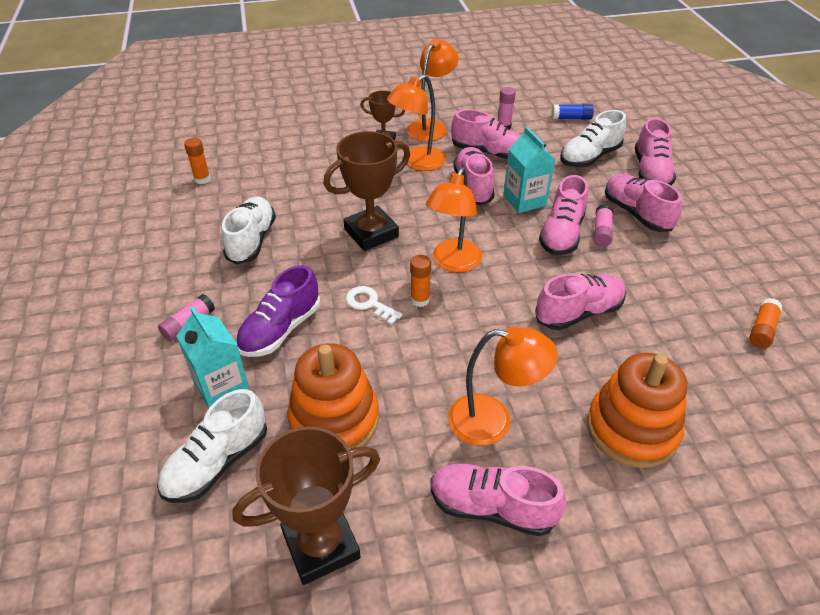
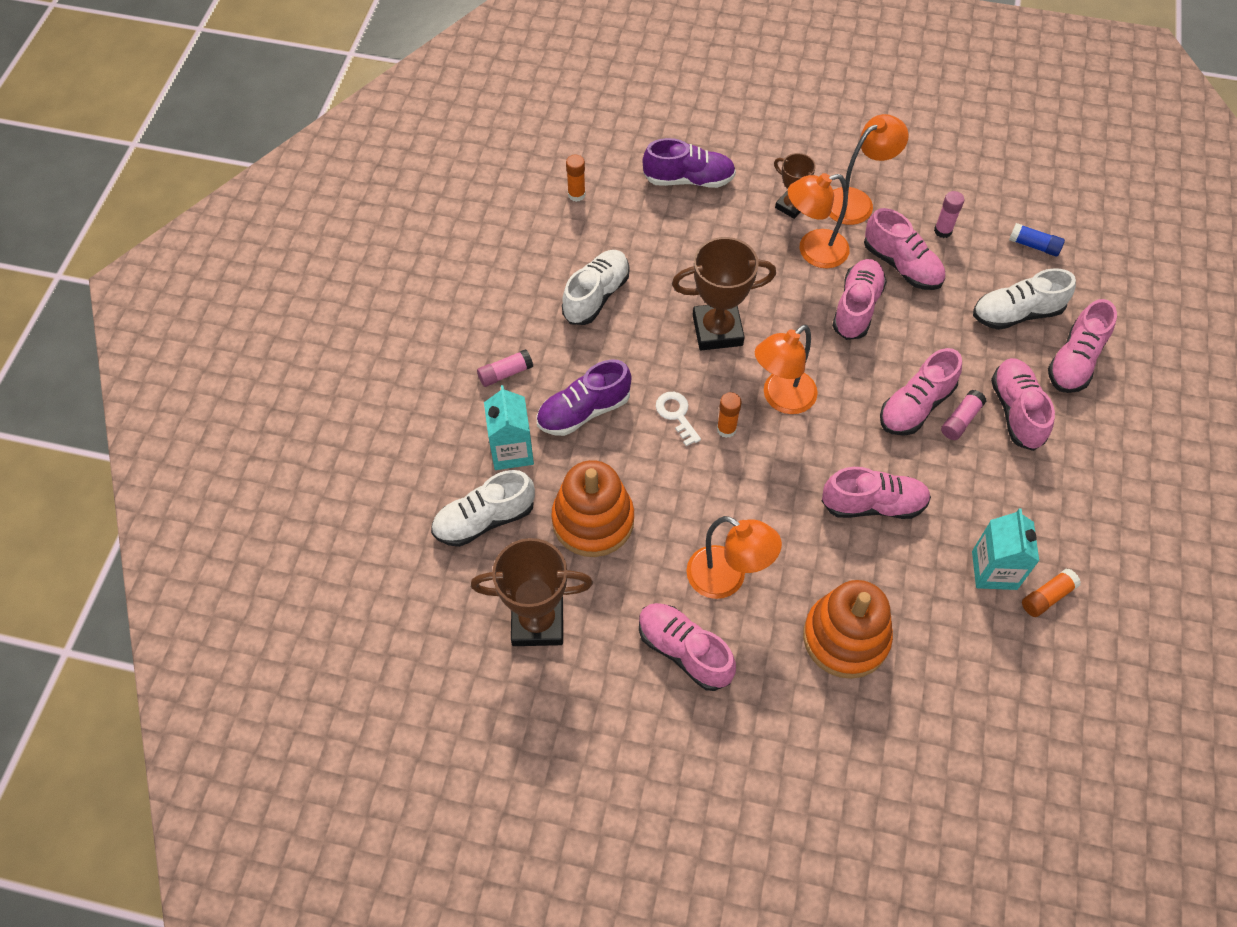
camera: 25 degrees right, 15 degrees up
(293, 146) = (688, 179): none -> purple shoe
(524, 200) = (902, 347): turquoise carton -> turquoise carton (994, 570)

